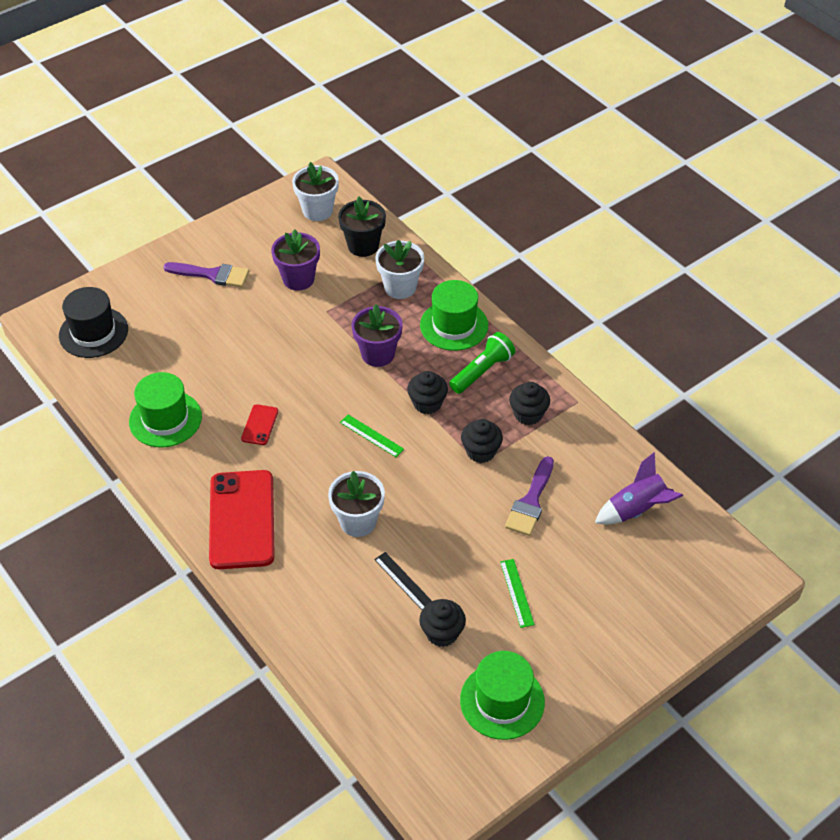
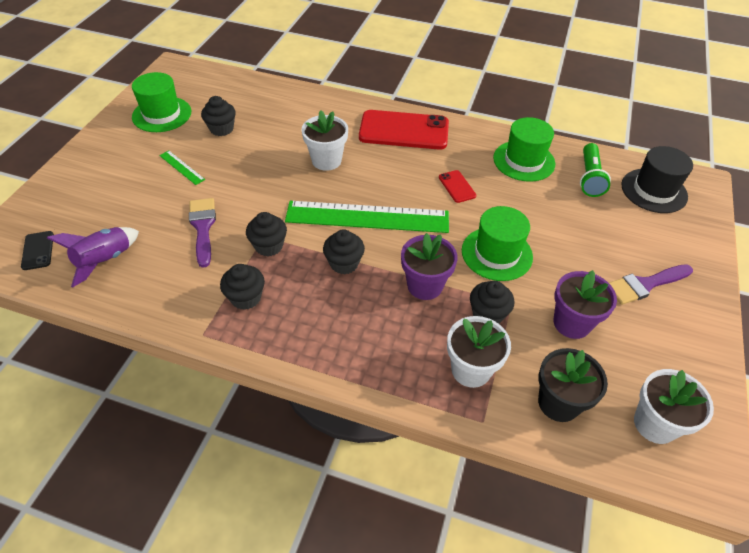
camera: 145 degrees right, 0 degrees up
(242, 519) = (404, 131): red phone -> red phone turned 45 degrees counterclockwise
(351, 312) = (487, 314): none -> black cupcake
(371, 435) = (367, 217): green ruler -> green ruler, size x2.42
(404, 581) = (267, 143): black ruler -> none
(454, 325) = (380, 354): green hat -> green hat (497, 253)
(482, 371) = (316, 318): green flashlight -> green flashlight (589, 178)
(698, 553) = (38, 250): none -> black phone

